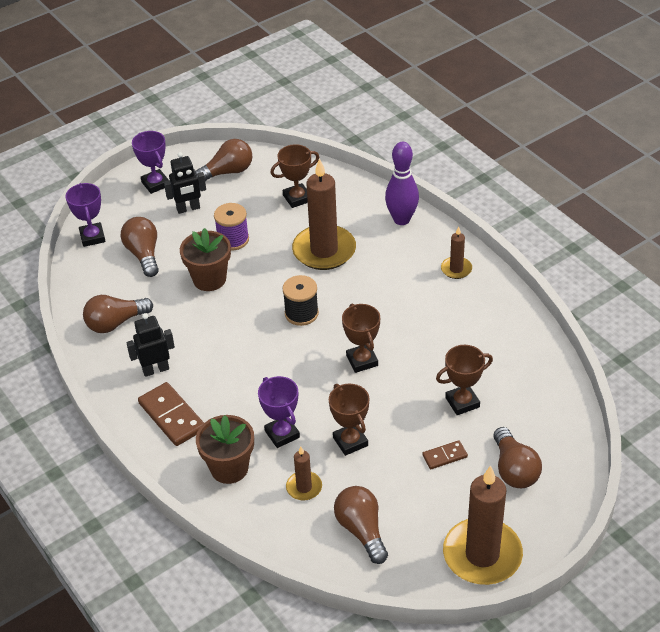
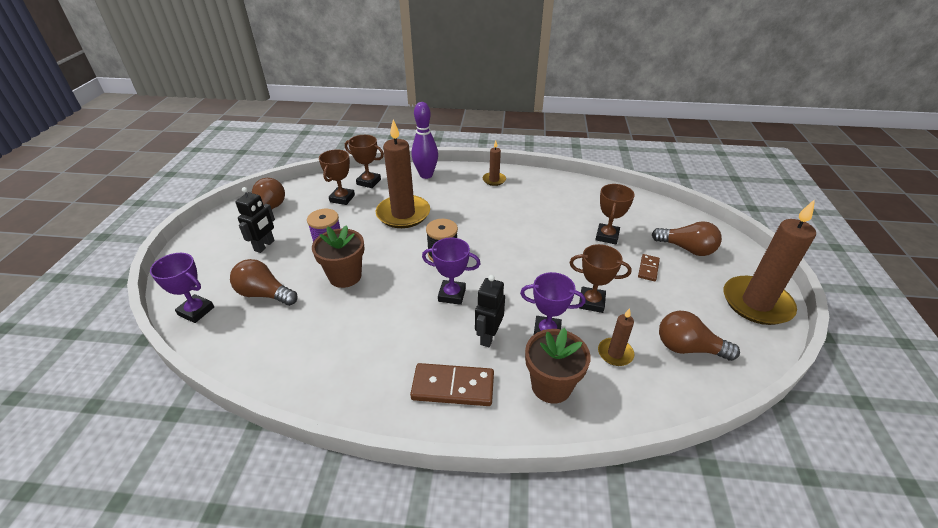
camera: 50 degrees left, 5 degrees down
(115, 323) = (304, 357): brown light bulb -> none
(155, 184) = (213, 246): purple trophy -> purple trophy (452, 295)
(155, 369) = (389, 364): black robot -> black robot (488, 336)
(362, 360) = (521, 254): brown trophy -> brown trophy (369, 182)

